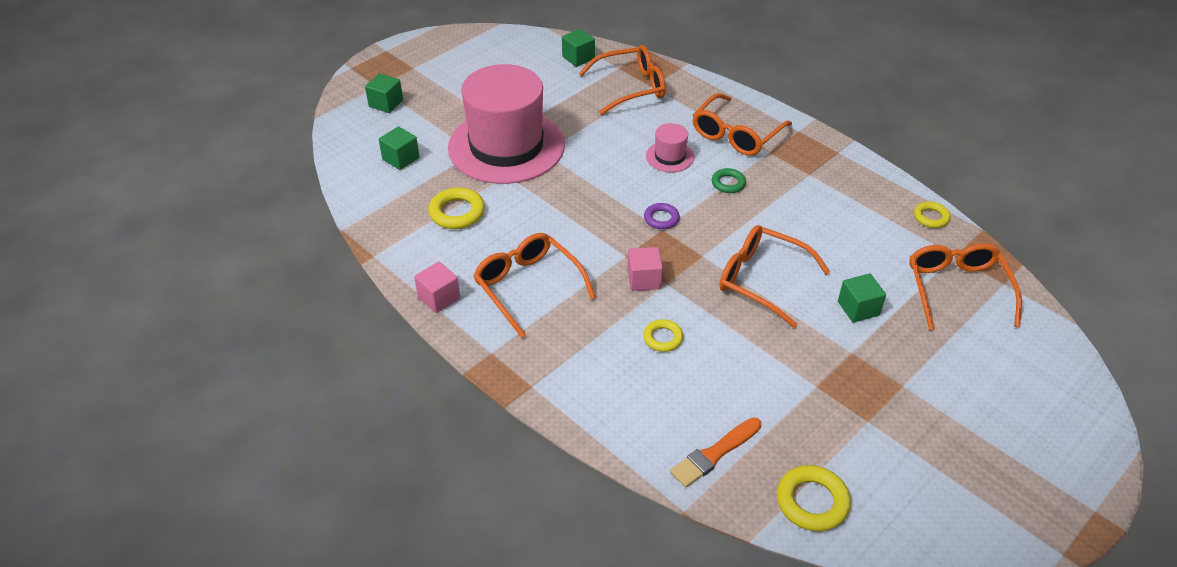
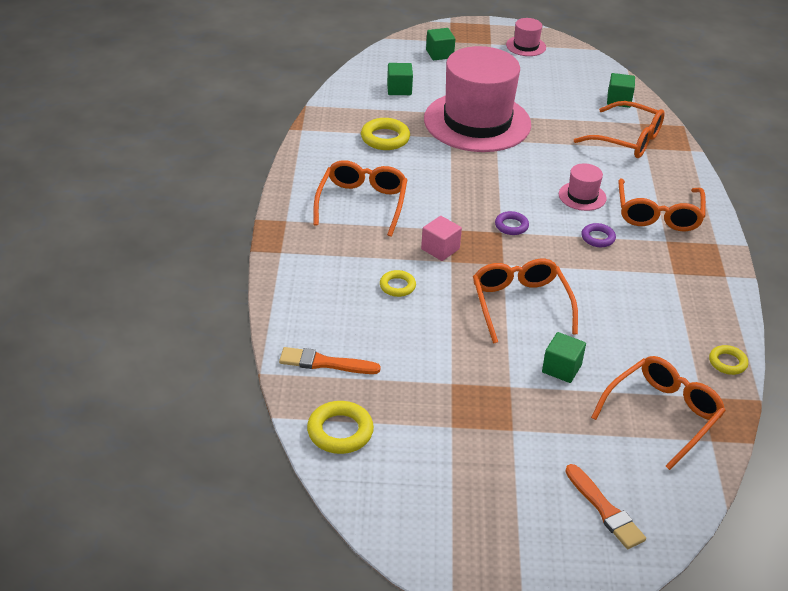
camera: 45 degrees right, 5 degrees down
(439, 297) = (302, 174): pink cube -> none
(444, 53) = (526, 46): none -> pink hat
(728, 183) = (598, 238): green ring -> purple ring
(736, 135) = (658, 215): orange glasses -> orange glasses turned 75 degrees counterclockwise
(1033, 392) = (605, 510): none -> orange brush

